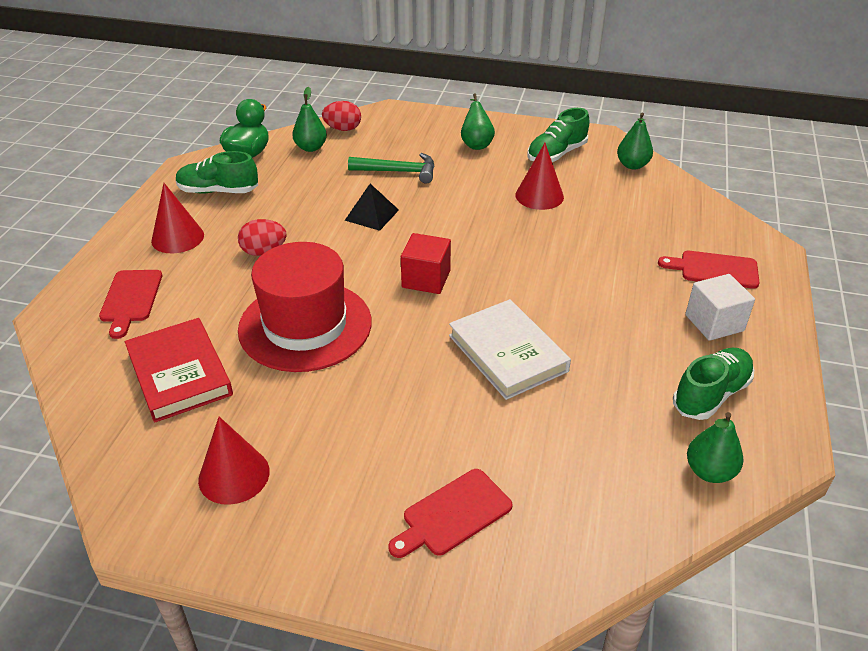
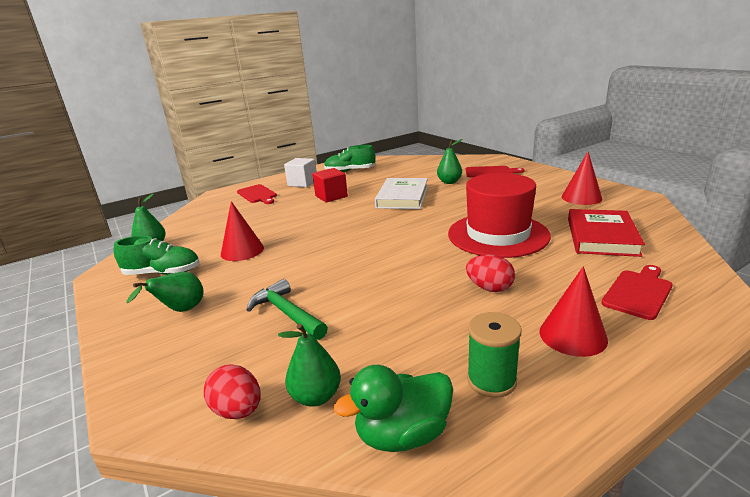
camera: 135 degrees left, 15 degrees down
(218, 191) = (491, 380): green shoe -> green spool
(372, 215) = (368, 283): black pyramid -> none
(426, 279) = (394, 233): red cube -> red cube (331, 196)
(709, 471) = (388, 161): green pear -> green pear (449, 182)

